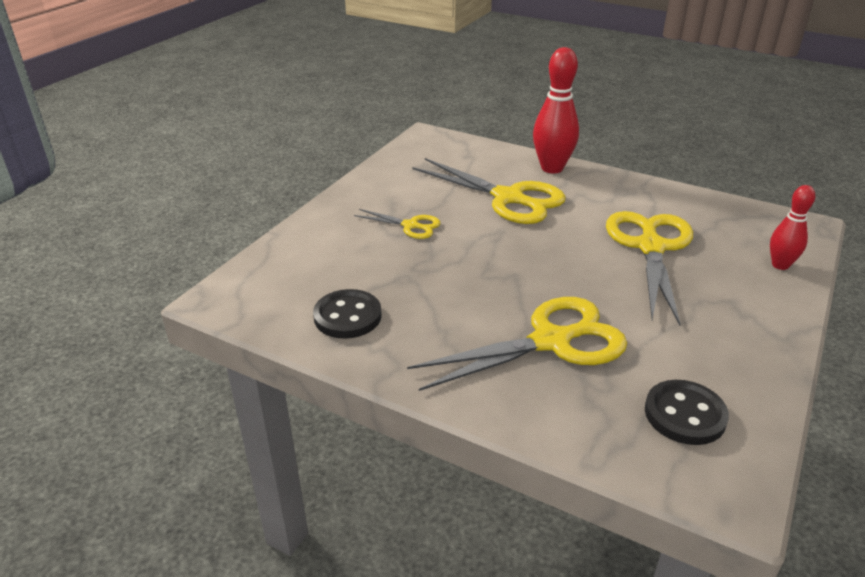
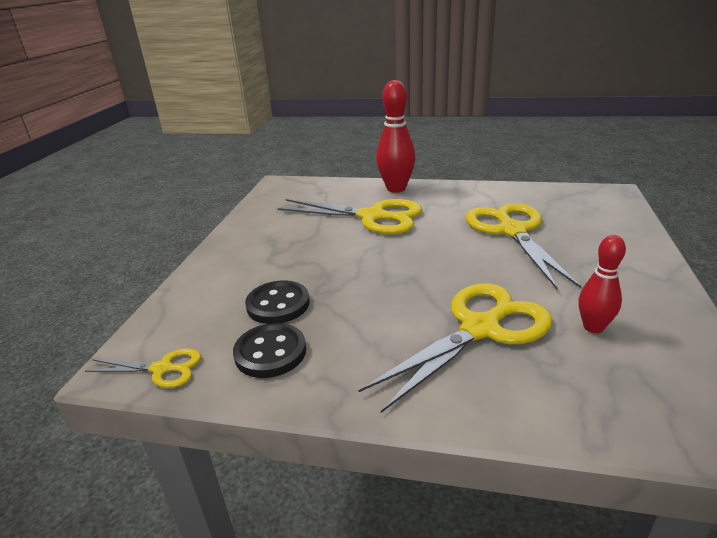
camera: 15 degrees left, 5 degrees down
(410, 226) = (297, 255): yellow scissors -> yellow scissors (162, 369)
(685, 414) = (642, 367): black button -> black button (278, 304)
(780, 265) = (619, 224): red bowling pin -> red bowling pin (593, 327)

